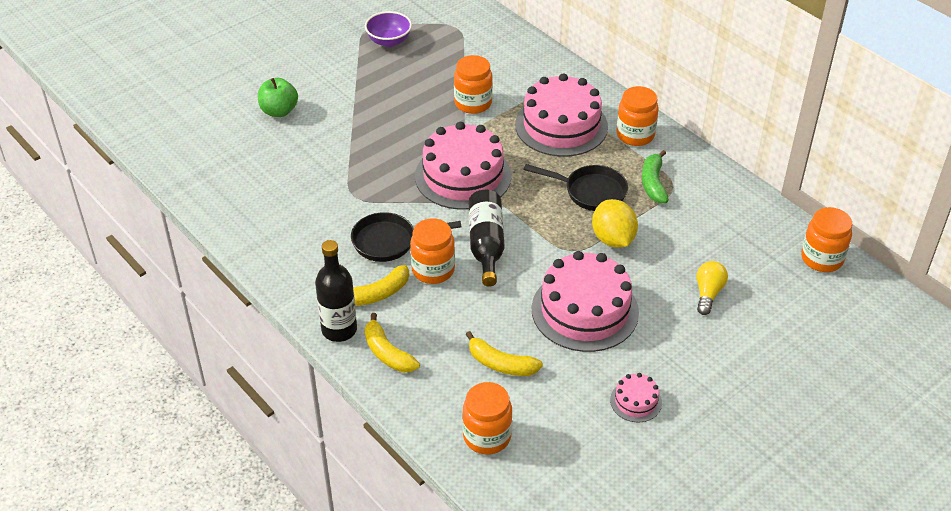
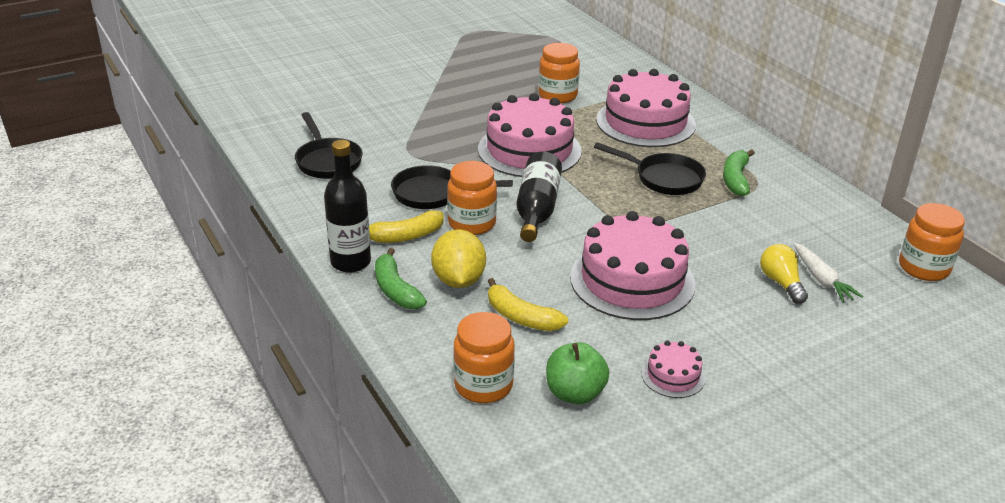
camera: 10 degrees right, 10 degrees down
(279, 111) = (360, 81): green apple -> green apple (575, 393)
(280, 217) = (327, 161): none -> black pan
(387, 353) = (396, 290): yellow banana -> green banana
(389, 41) = (488, 42): purple bowl -> none
(613, 239) = (680, 221): yellow lemon -> yellow lemon (458, 280)
(635, 135) = (724, 138): orange jar -> none
(708, 293) = (781, 283): yellow light bulb -> yellow light bulb turned 45 degrees counterclockwise
(740, 284) = (821, 279): none -> white carrot

